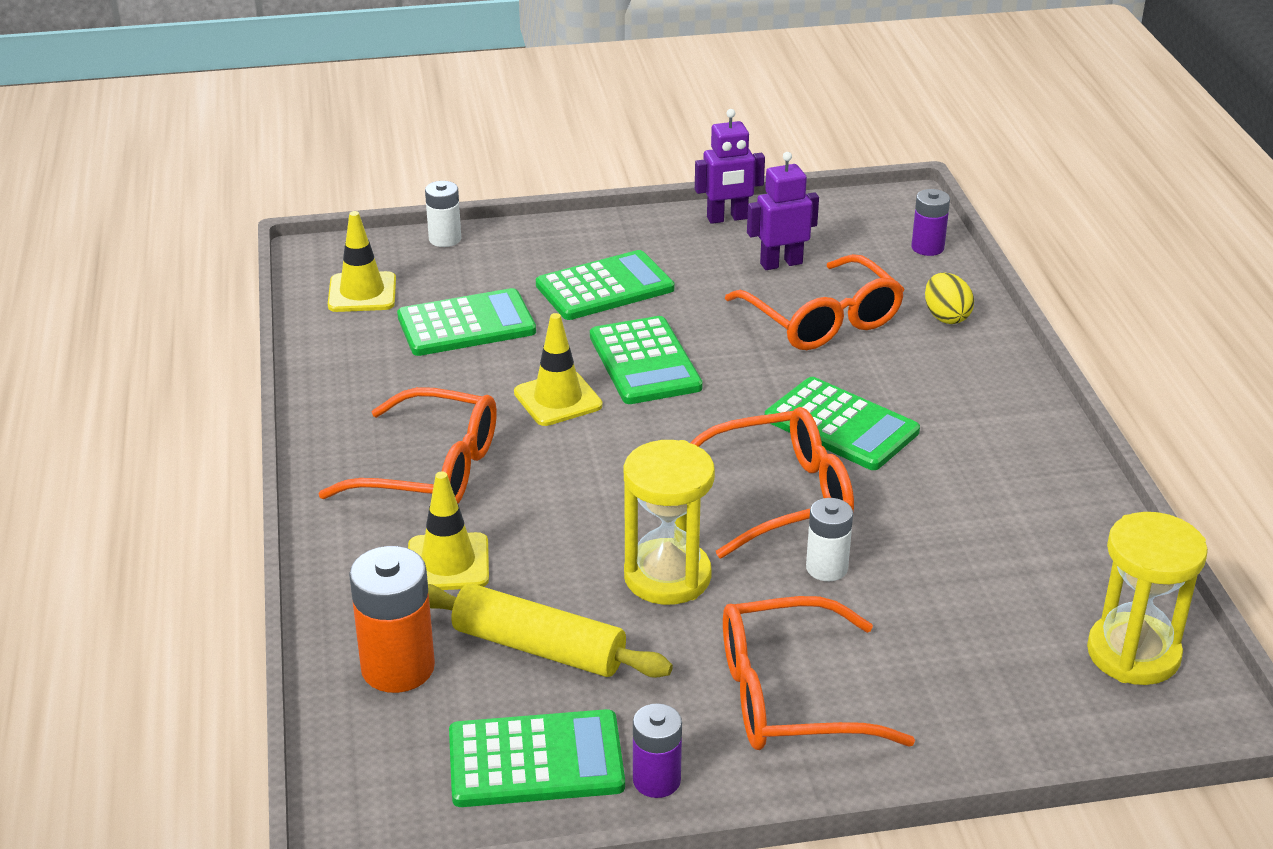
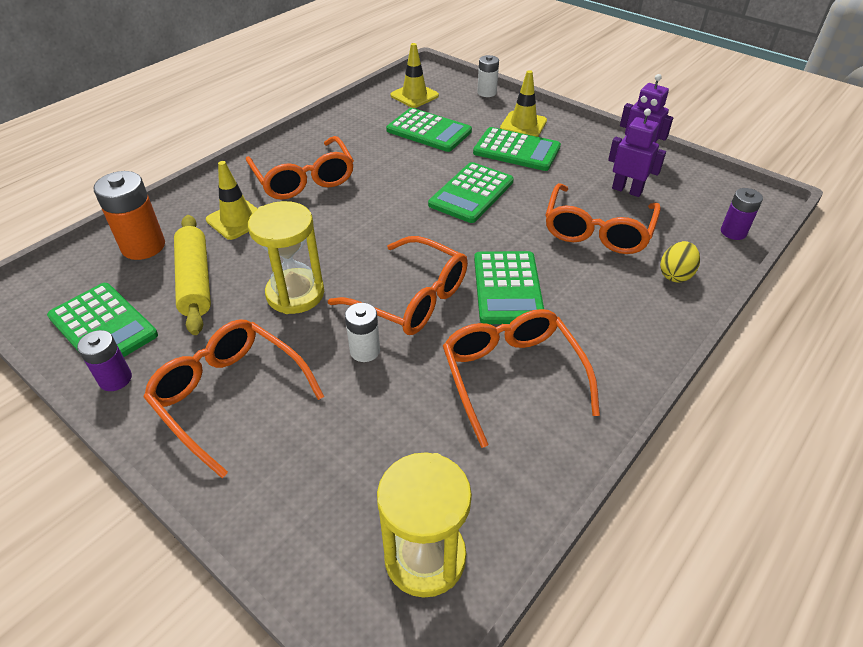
camera: 50 degrees right, 10 degrees up
(558, 399) = (404, 184): yellow traffic cone -> yellow traffic cone (523, 125)
(971, 491) = (512, 376): none -> orange glasses

